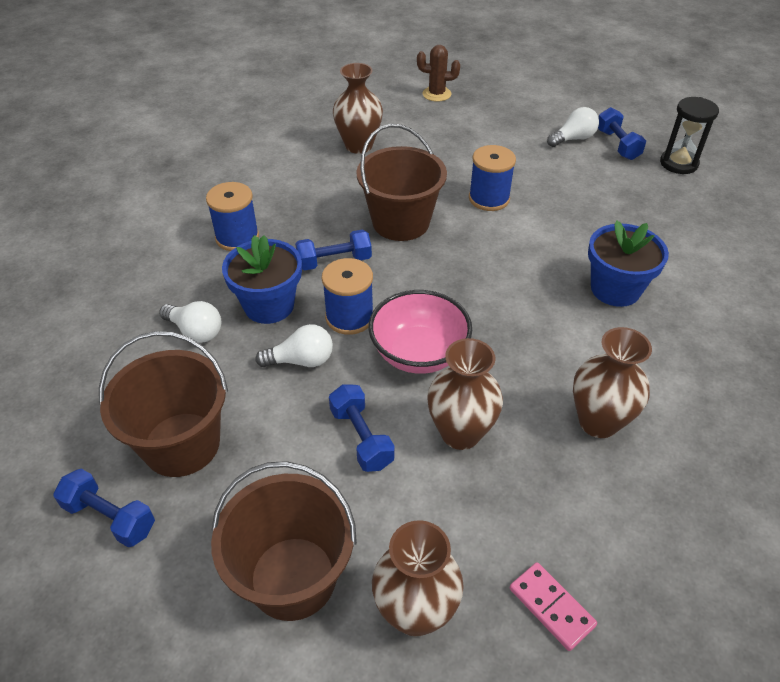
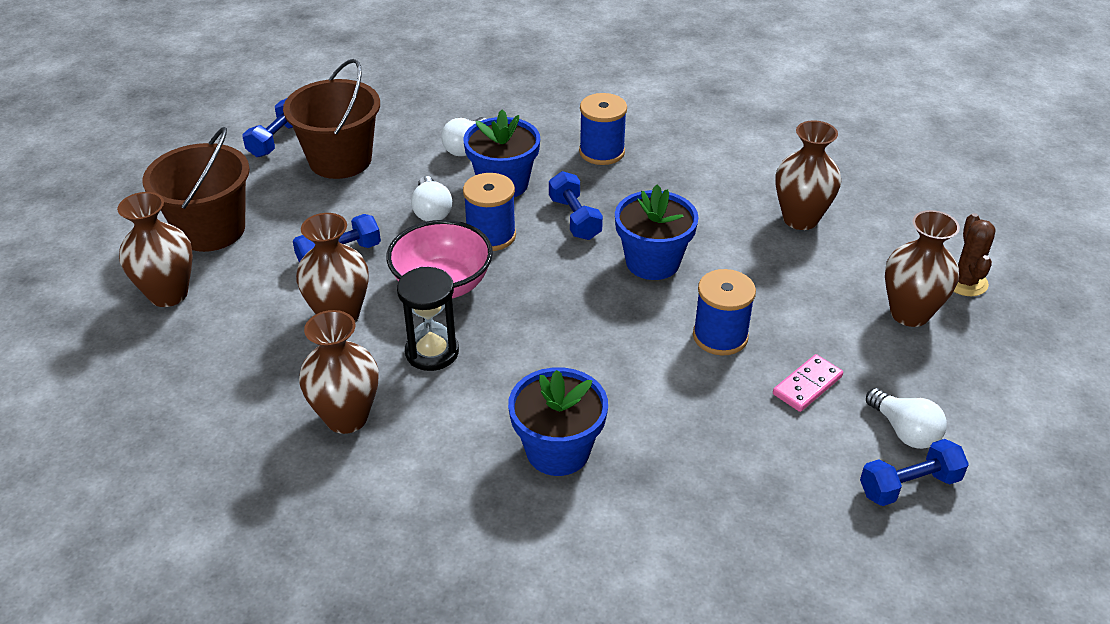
camera: 85 degrees right, 5 degrees down
(401, 222) = (652, 262): brown bucket -> blue flower pot
(466, 119) = (909, 313): none -> brown vase
(551, 607) = (154, 372): pink domino -> pink domino (807, 385)
(678, 163) = (882, 563): black hourglass -> black hourglass (432, 352)

